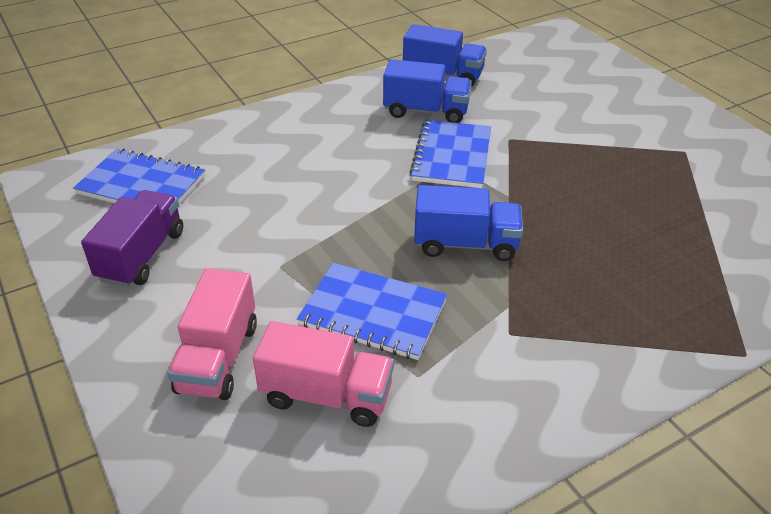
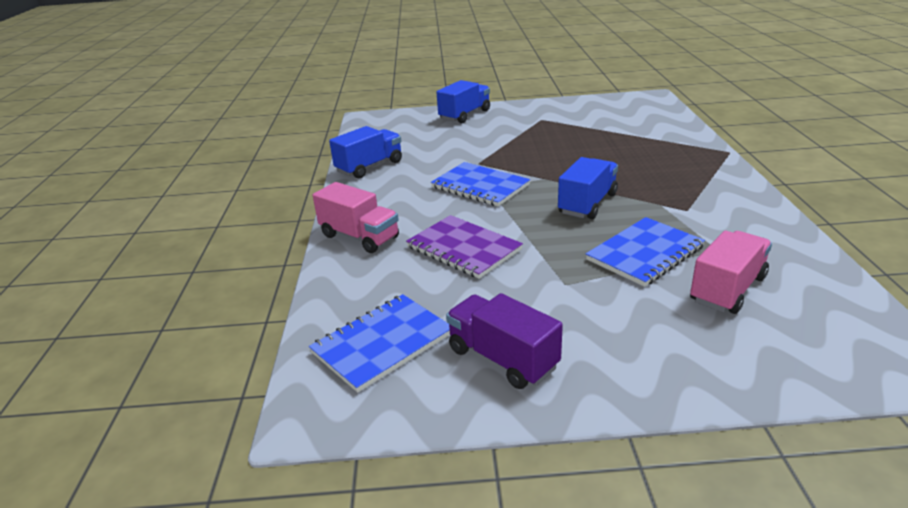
camera: 60 degrees left, 10 degrees down
(218, 358) = (669, 334): pink truck -> pink truck (359, 237)
(312, 183) = (463, 248): none -> purple notebook
(426, 111) = (412, 183): blue truck -> blue truck (465, 115)

